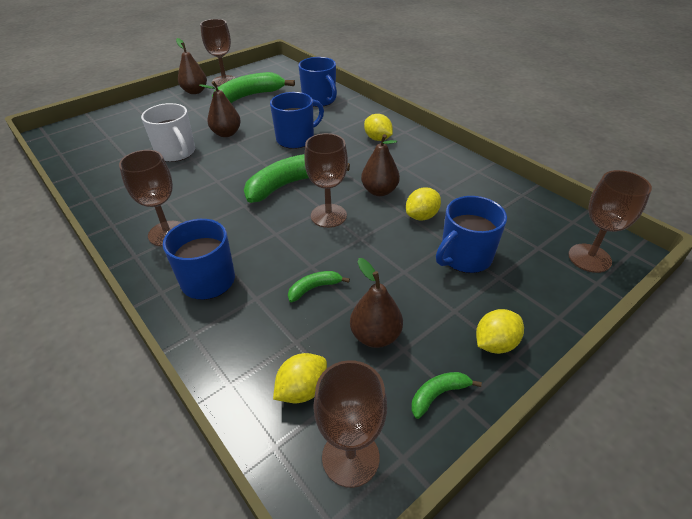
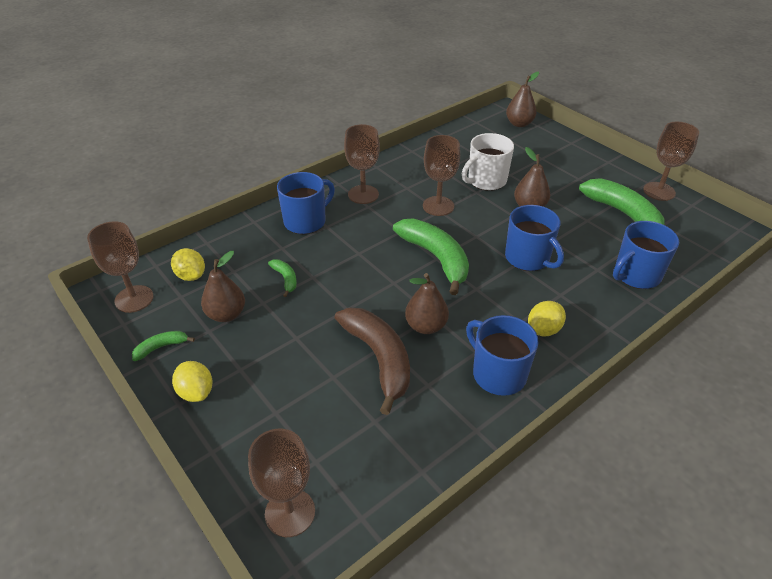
camera: 90 degrees right, 0 degrees up
(195, 91) = (621, 174): brown pear -> brown pear (519, 124)
(328, 215) = (383, 286): brown goblet -> brown goblet (438, 206)
(421, 216) = (379, 359): yellow lemon -> brown banana
(438, 395) = (161, 347): green banana -> green banana turned 90 degrees counterclockwise
(464, 257) = (308, 387): blue mug -> blue mug (497, 374)

